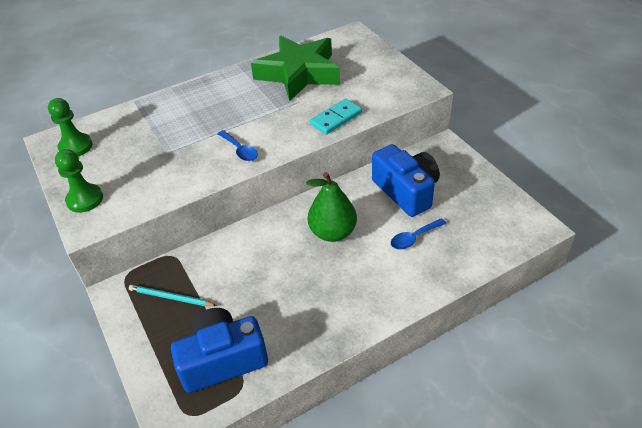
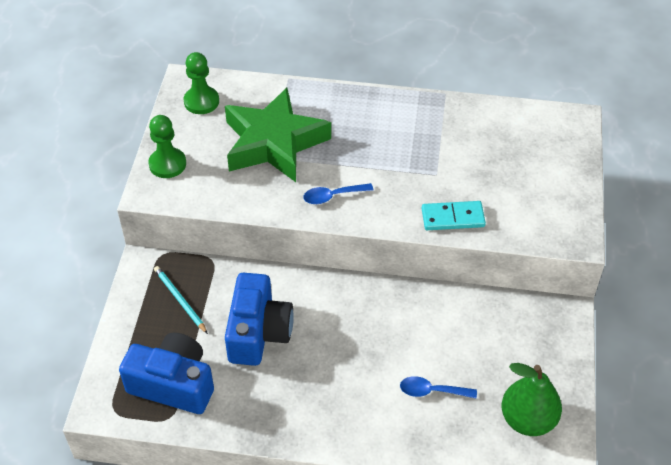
camera: 35 degrees right, 5 degrees up
(240, 150) = (332, 196): blue spoon -> blue spoon turned 75 degrees clockwise
(299, 73) = (468, 140): green star -> green star (274, 143)
(332, 232) = (364, 333): green pear -> green pear (527, 419)
(406, 191) = (474, 338): blue camera -> blue camera (258, 332)

